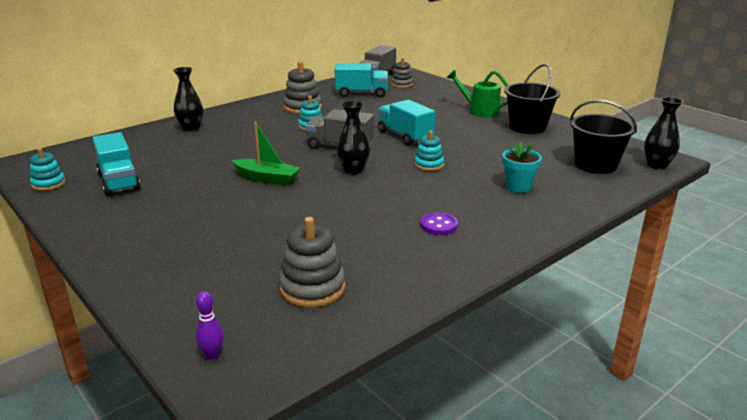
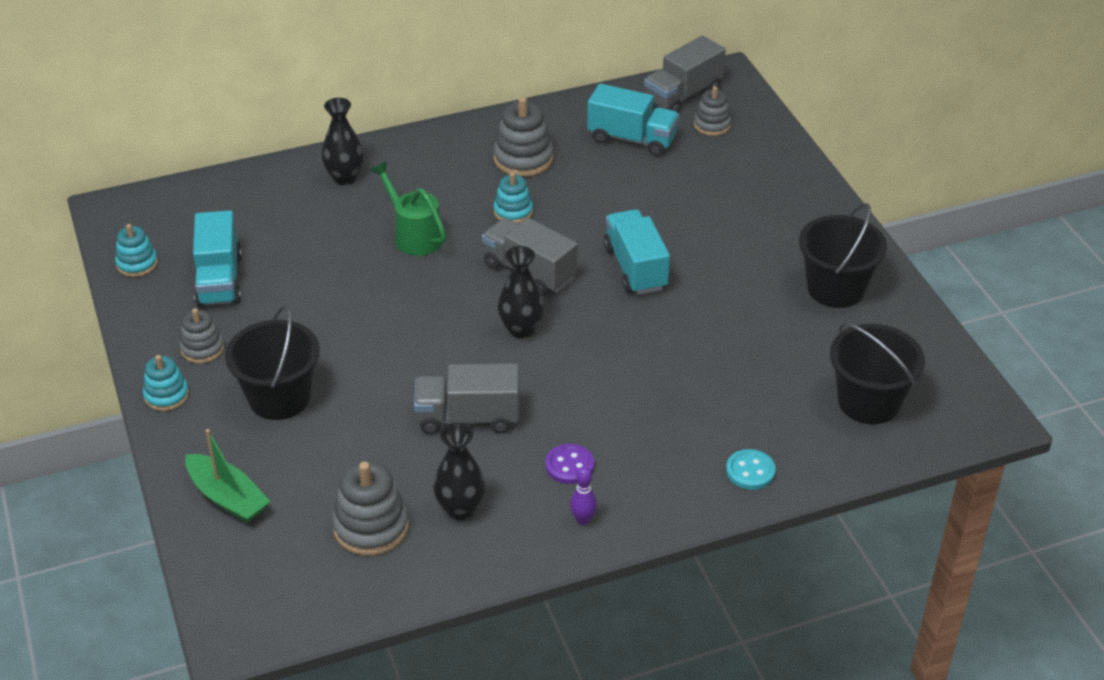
camera: 20 degrees right, 15 degrees up
(118, 216) = (202, 348): none -> grey stacking toy
(194, 230) = (279, 398): none -> black bucket
(212, 355) = (236, 588): purple bowling pin -> purple bowling pin (583, 520)
(267, 178) = (402, 318): green boat -> green boat (228, 498)
(347, 215) = (468, 417): none -> grey truck
(429, 165) = (630, 342): turquoise stacking toy -> turquoise stacking toy (166, 395)
(479, 111) = (789, 228): green watering can -> green watering can (413, 235)
(518, 187) = (721, 420): turquoise flower pot -> none
(559, 206) = (750, 471): none -> turquoise button
(657, 165) = (960, 426): black vase -> black vase (460, 509)

